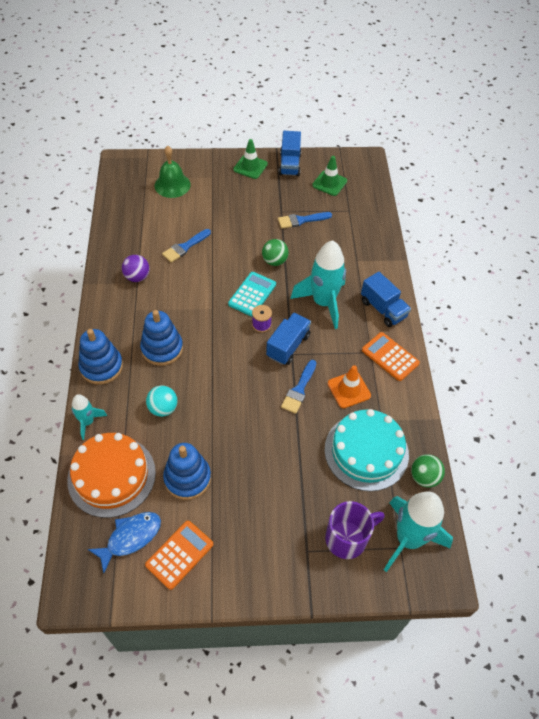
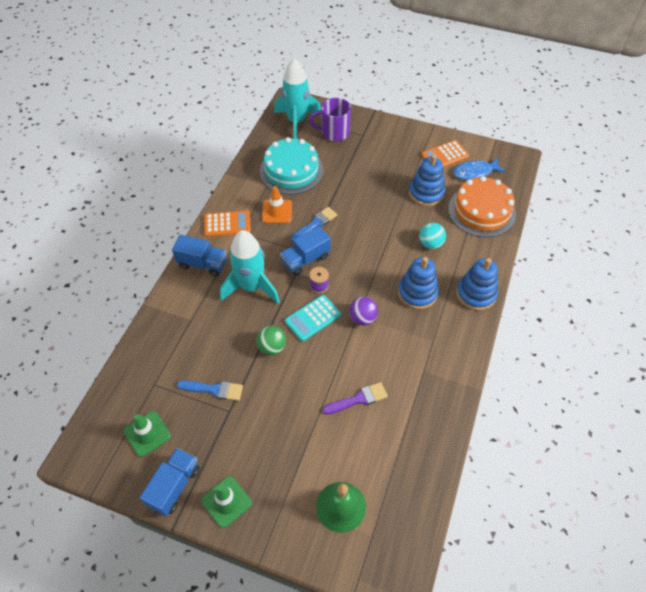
camera: 155 degrees left, 0 degrees up
(88, 422) = (494, 253): turquoise rocket -> none
(137, 277) = (421, 378): purple ball -> purple ball (362, 318)
(185, 247) = (358, 399): blue brush -> purple brush
(383, 309) = (202, 264): blue truck -> blue truck turned 120 degrees clockwise
(390, 357) = (227, 224): orange calculator -> orange calculator turned 75 degrees counterclockwise
(424, 477) = (263, 146): green ball -> none

